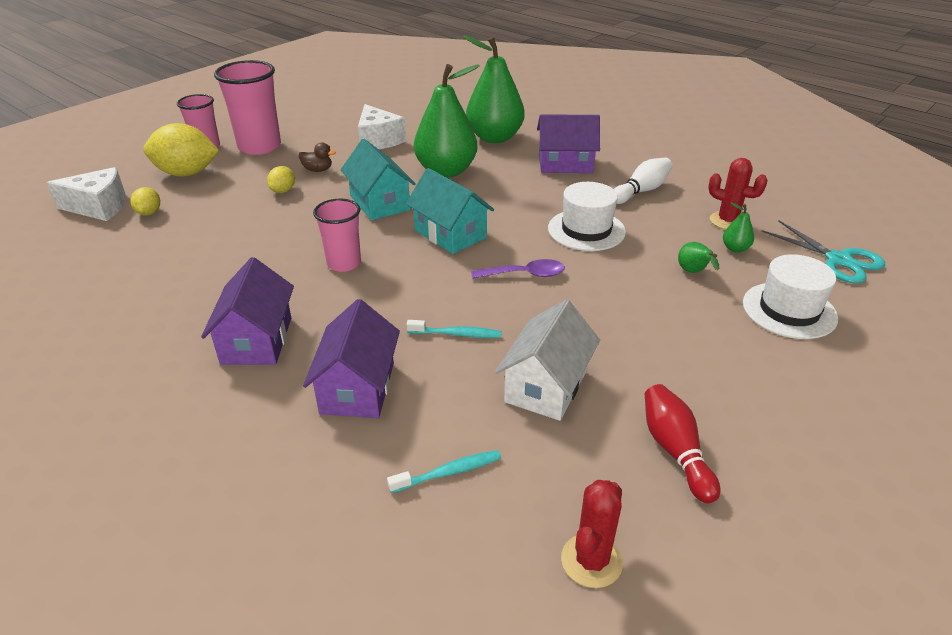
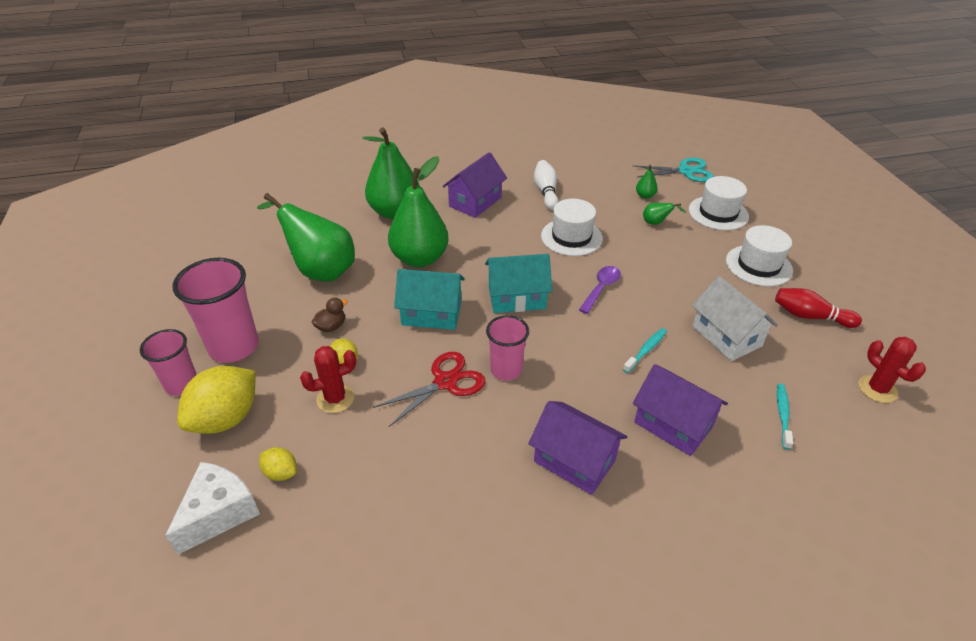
camera: 55 degrees left, 5 degrees up
(300, 240) = (445, 382): none -> red scissors
(378, 140) = (320, 270): white cheese -> green pear
(725, 374) = (758, 265): none -> white hat
(727, 221) = (613, 182): red cactus -> red cactus (335, 399)

